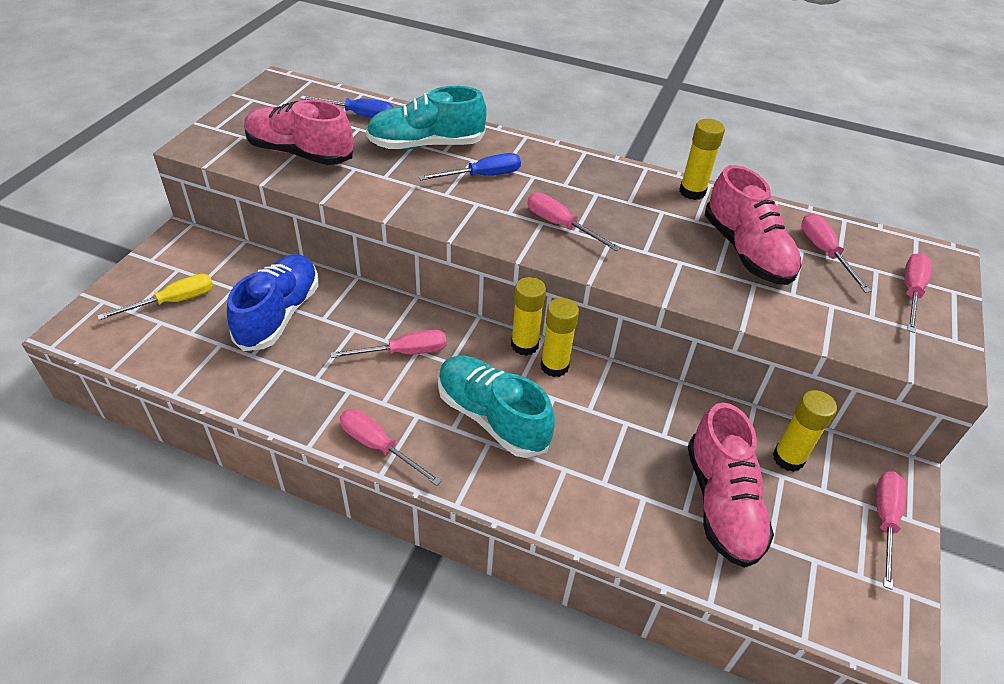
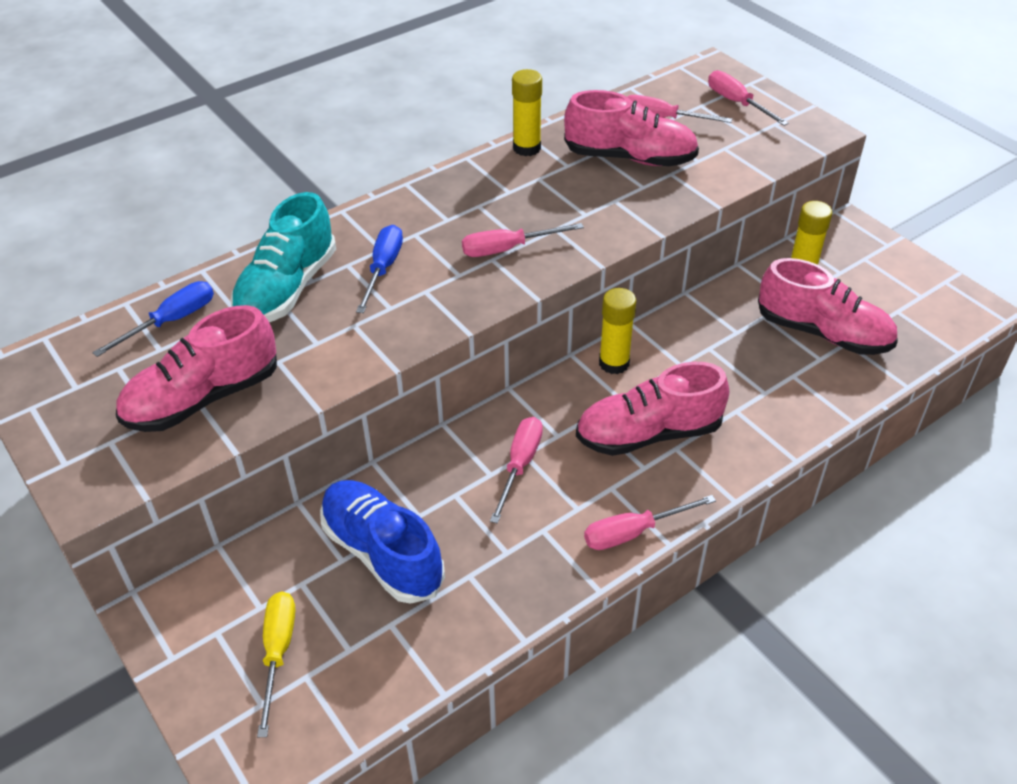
camera: 55 degrees left, 0 degrees up
(492, 417) = (648, 434): turquoise shoe -> pink shoe
(524, 345) = (573, 372): yellow glue stick -> none
(885, 521) = (883, 257): pink screwdriver -> none

